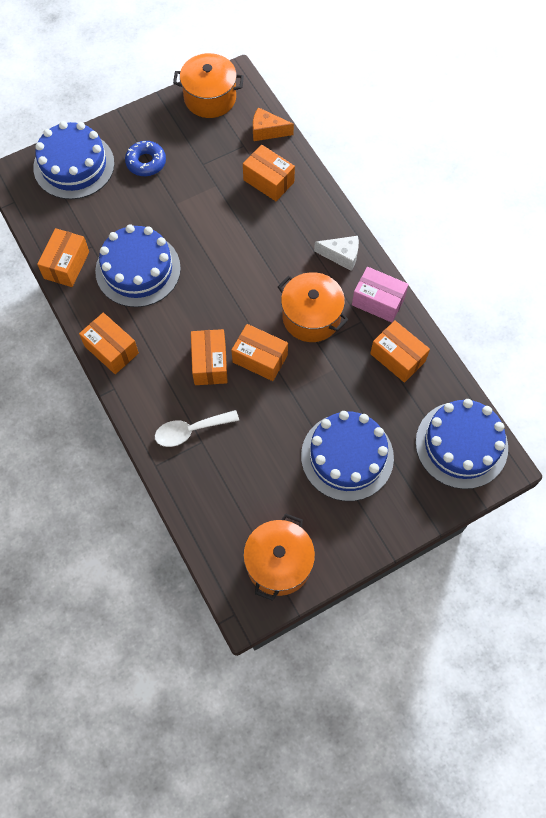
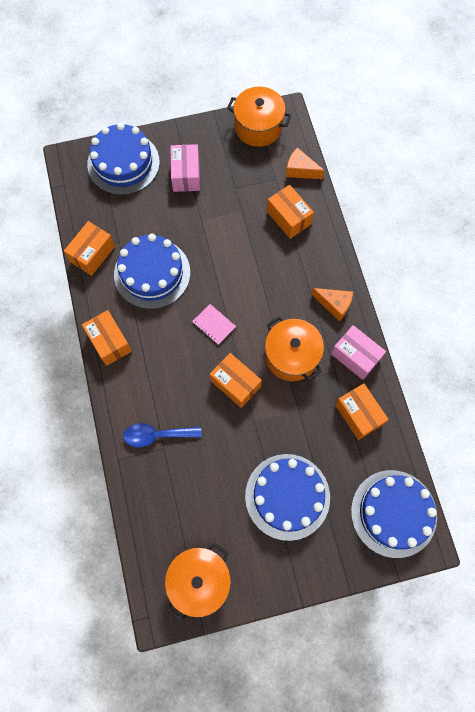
camera: 15 degrees right, 5 degrees up
(146, 162) = (186, 175): blue donut -> pink box
(190, 431) = (156, 435): white spoon -> blue spoon
(210, 363) = (190, 377): orange box -> none
(220, 305) = (214, 324): none -> pink notebook
(341, 256) = (334, 304): white cheese -> orange cheese

